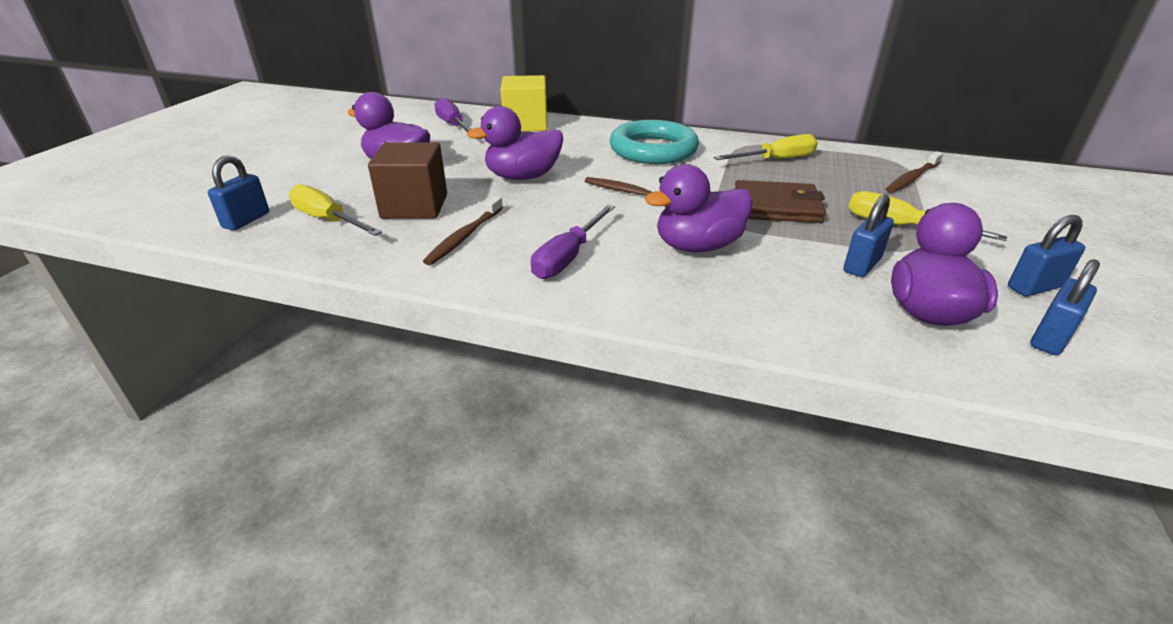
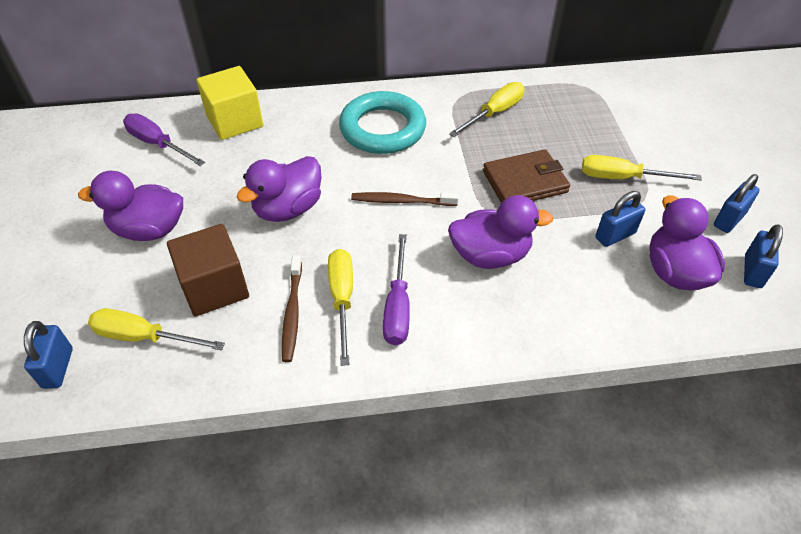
camera: 25 degrees left, 15 degrees up
(518, 239) = (342, 299): none -> yellow screwdriver
(697, 246) = (490, 255): purple duck -> purple duck turned 135 degrees counterclockwise
(861, 265) = (615, 235): blue padlock -> blue padlock turned 45 degrees clockwise
(912, 178) = (607, 108): brown toothbrush -> none

